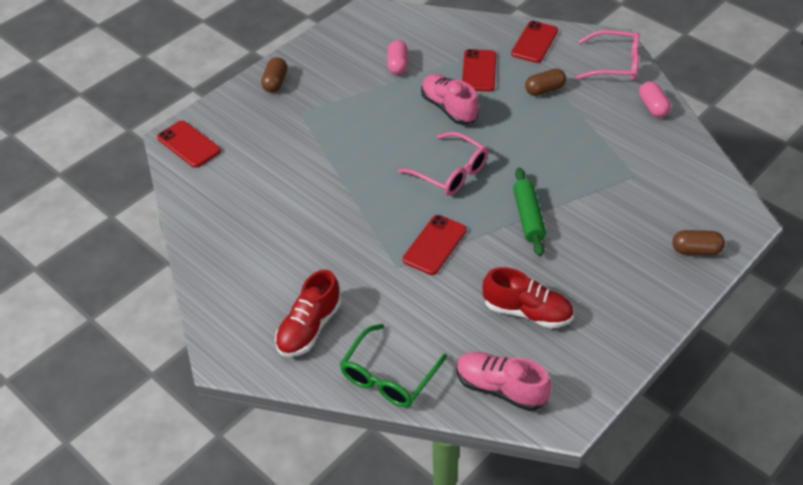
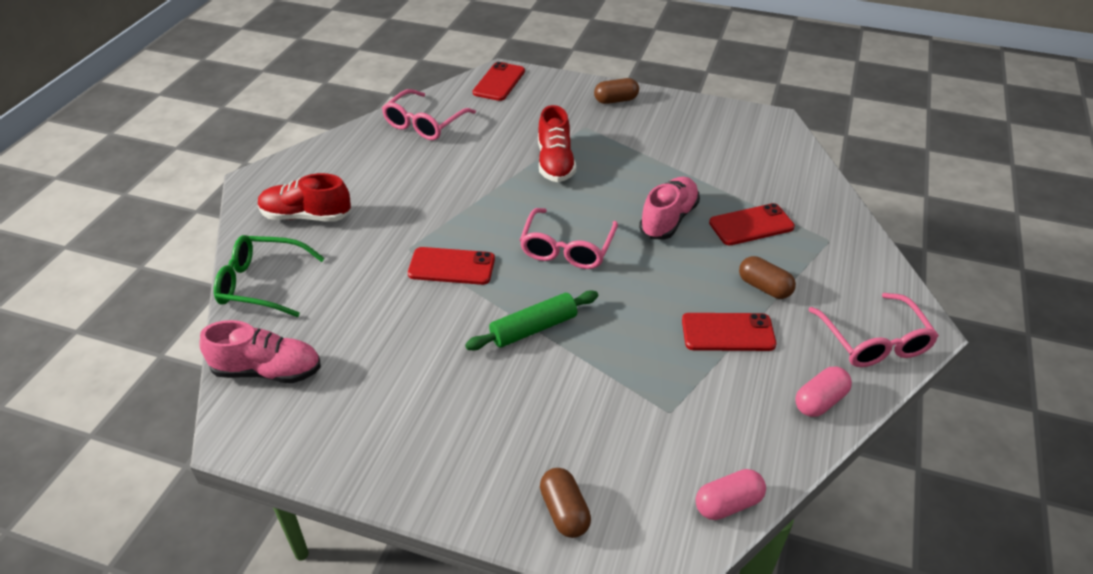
camera: 65 degrees right, 5 degrees down
(219, 212) = (424, 124): none -> pink glasses
(397, 65) = (707, 165): pink capsule -> pink capsule (728, 504)
(500, 388) = (267, 371): pink shoe -> pink shoe turned 90 degrees clockwise
(527, 312) = (385, 365): red shoe -> red shoe (555, 163)
(534, 42) = (846, 256): red phone -> red phone (728, 332)

